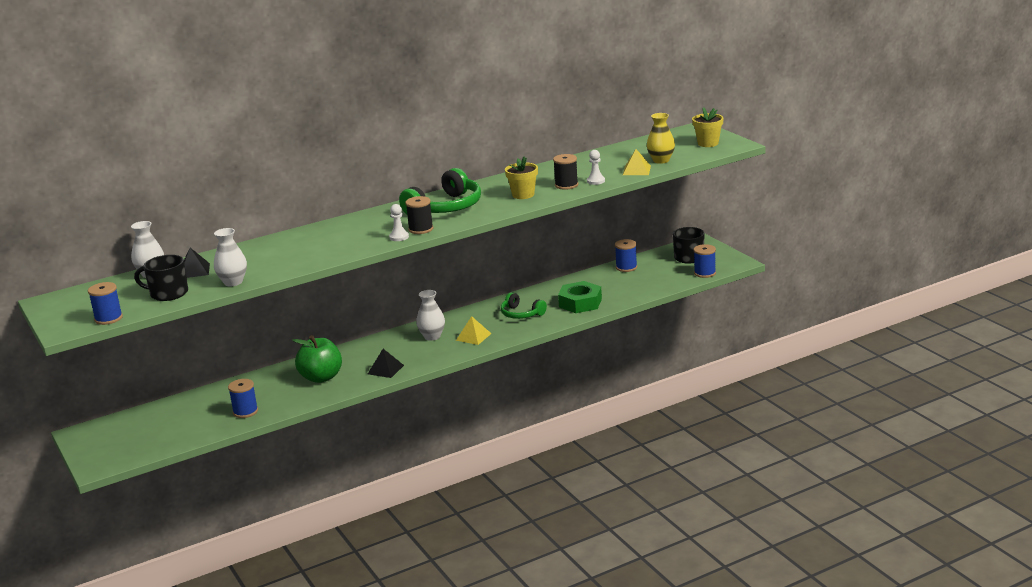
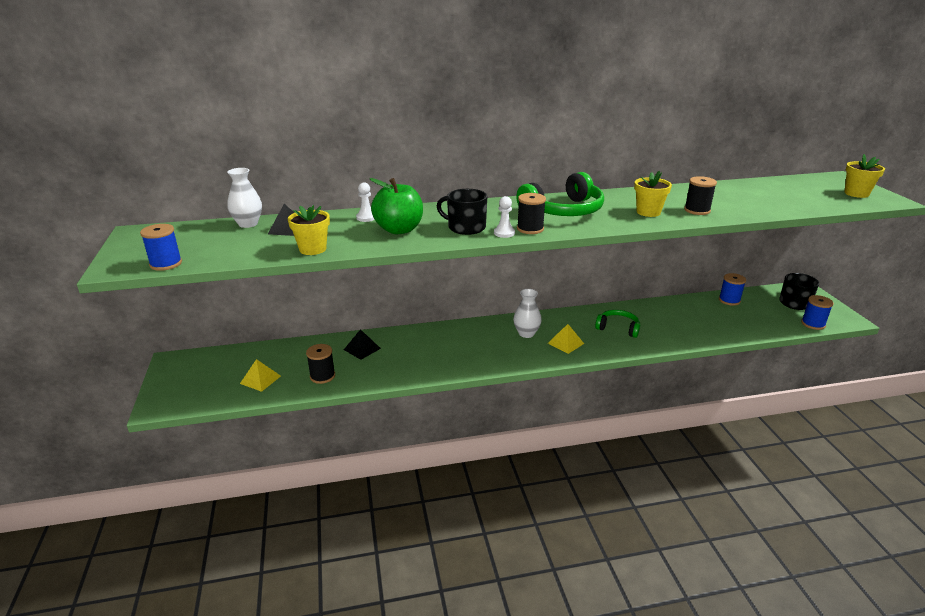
camera: 15 degrees right, 5 degrees up
(168, 293) = (244, 248): black mug -> black mug (465, 227)
(233, 282) = (313, 249): white vase -> yellow flower pot
(245, 411) = (322, 376): blue spool -> black spool
(321, 377) = (408, 354): green apple -> green apple (399, 230)
(385, 369) = (470, 360): black pyramid -> black pyramid (362, 349)
(521, 314) = (618, 328): green headphones -> green headphones turned 150 degrees clockwise
(580, 303) = (679, 329): green nut -> none
(596, 181) = (730, 211): white pawn -> white pawn (366, 218)
(636, 170) = (777, 208): yellow pyramid -> yellow pyramid (260, 379)
(661, 160) = (804, 202): yellow vase -> none

